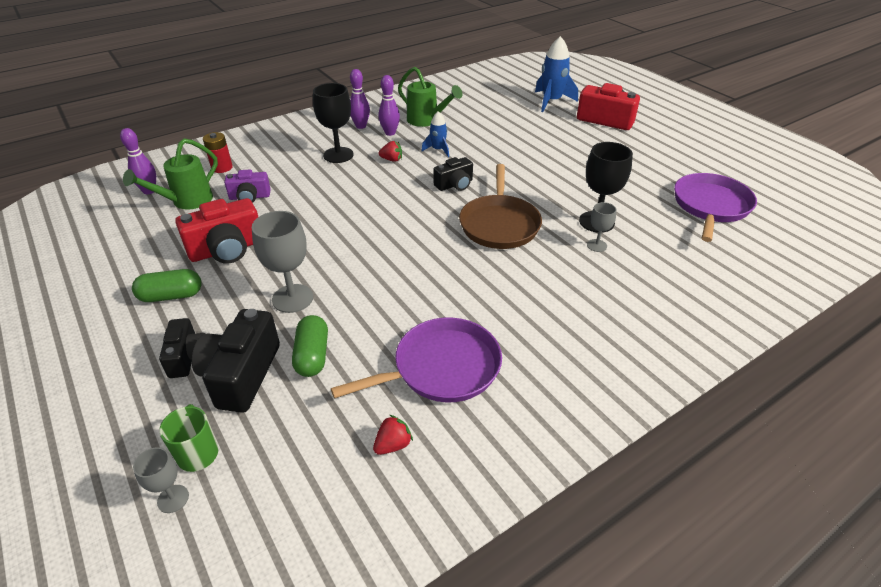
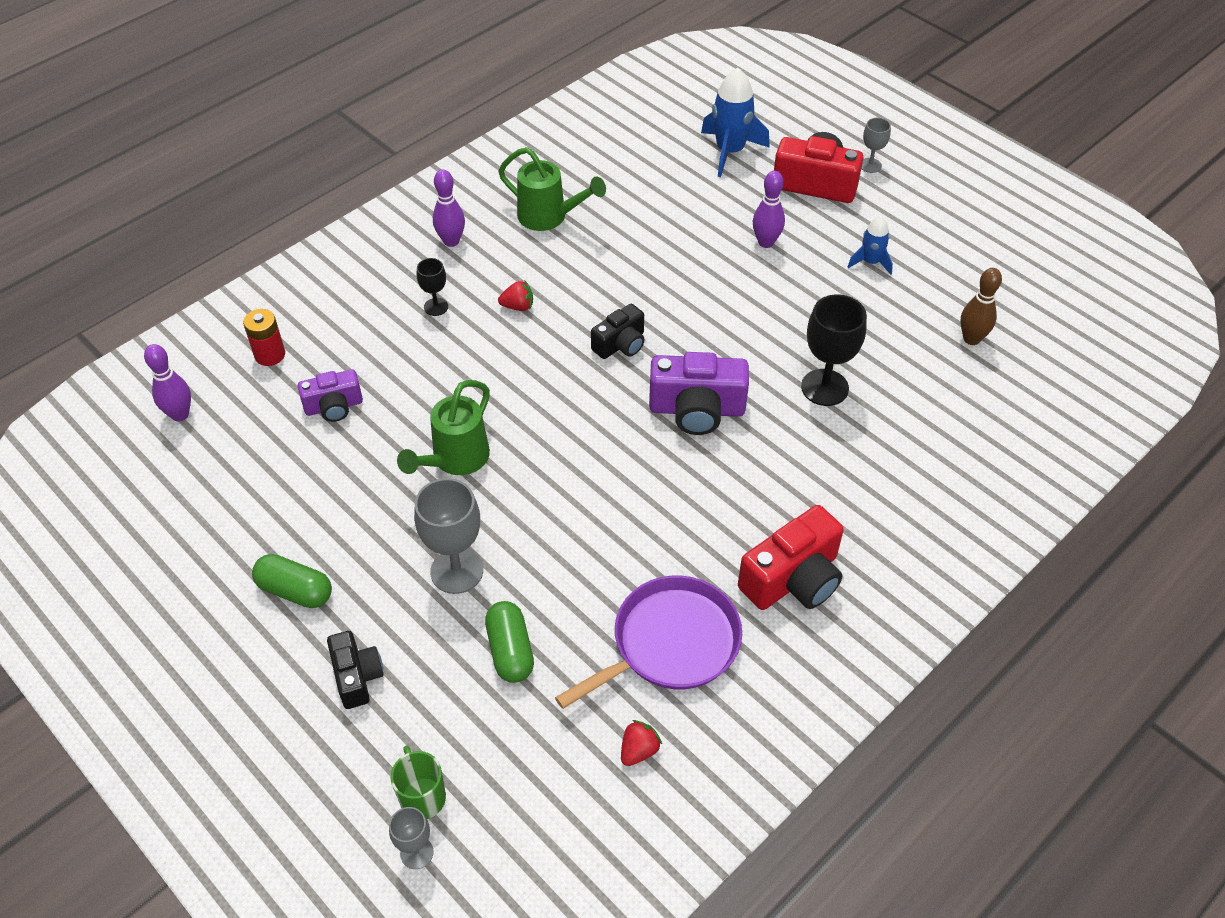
camera: 10 degrees left, 10 degrees up
(171, 296) = (295, 590): green capsule -> green capsule turned 45 degrees clockwise
(187, 201) = (245, 427): green watering can -> green watering can (455, 460)
(227, 249) = (339, 504): red camera -> red camera (793, 579)
(241, 375) = (433, 690): black camera -> none
(338, 155) = (436, 307): black goblet -> black goblet, size x0.54
(390, 133) = (500, 250): purple bowling pin -> purple bowling pin (766, 242)
(438, 150) = (581, 277): blue rocket -> blue rocket (870, 262)
(499, 224) = (697, 409): brown pan -> purple camera
(596, 245) = (829, 429): grey goblet -> grey goblet (870, 165)
(710, 206) = (971, 339): purple pan -> brown bowling pin

